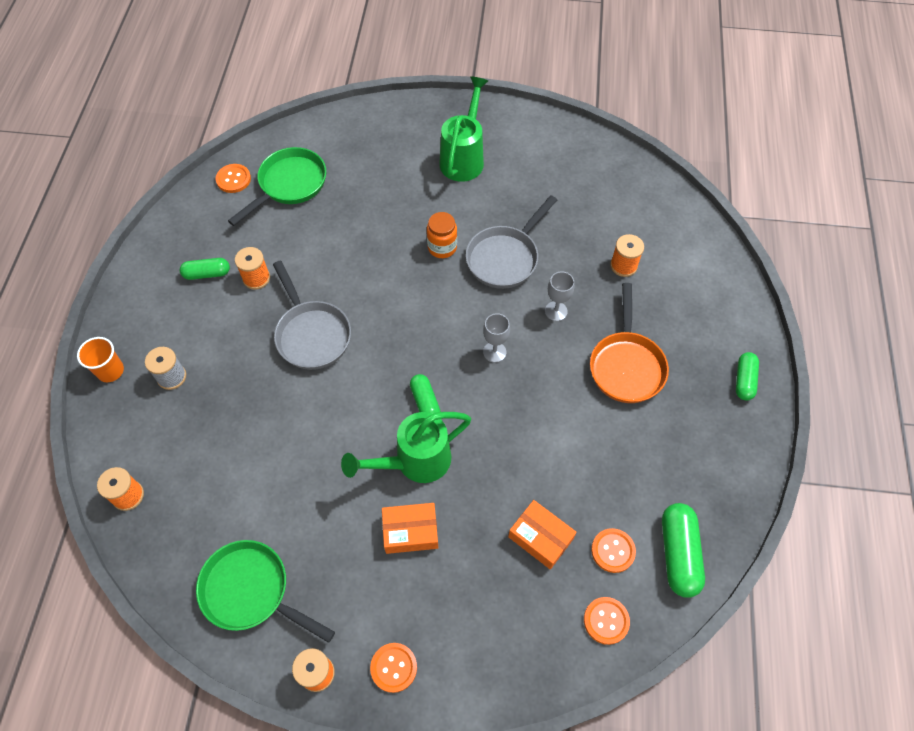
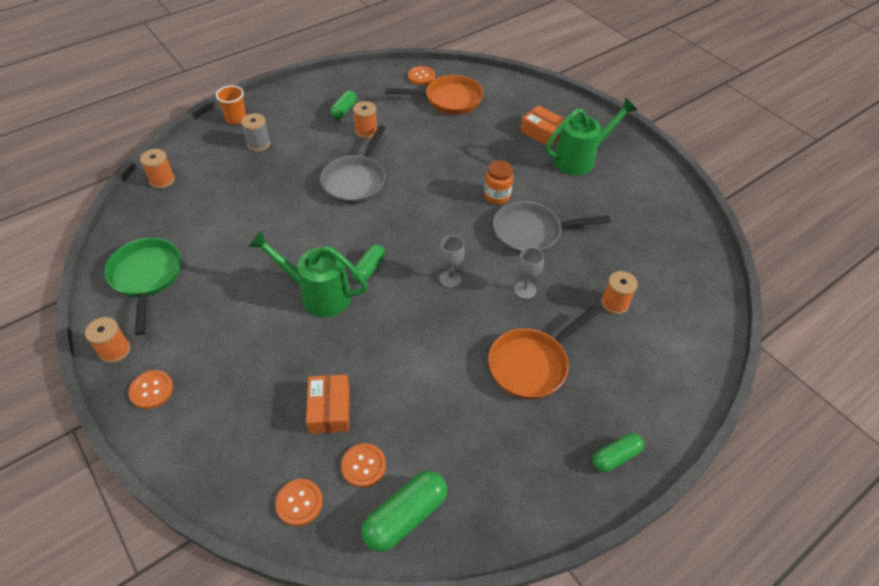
camera: 45 degrees right, 10 degrees down
(207, 274) = (344, 110): green capsule -> green capsule turned 75 degrees clockwise
(289, 185) = (449, 100): green pan -> orange pan
(410, 531) = (263, 328): orange box -> orange box (542, 132)

